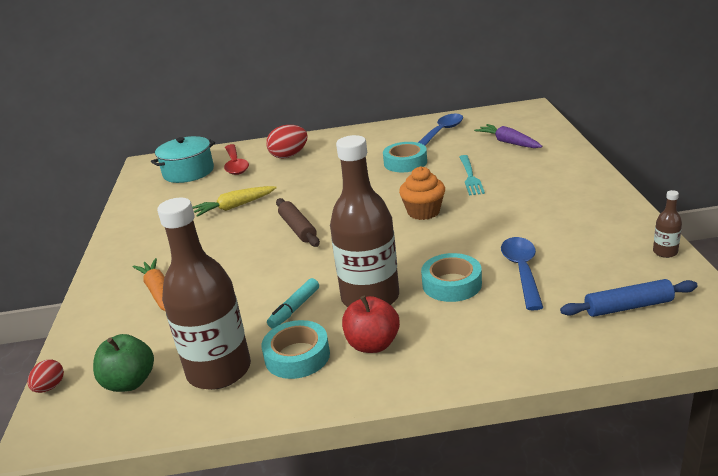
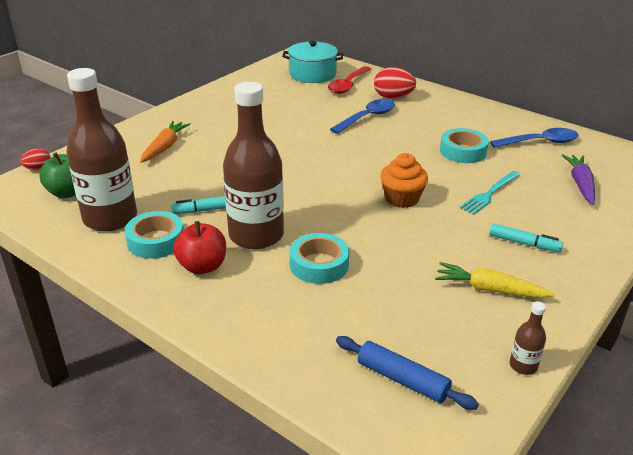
camera: 40 degrees right, 5 degrees up
(234, 207) = (295, 116): yellow carrot -> yellow carrot (489, 289)
(297, 228) = (302, 156): brown rolling pin -> none
(522, 271) = (382, 292): blue spoon -> blue spoon (367, 117)
(542, 191) = (524, 243): none -> turquoise marker

